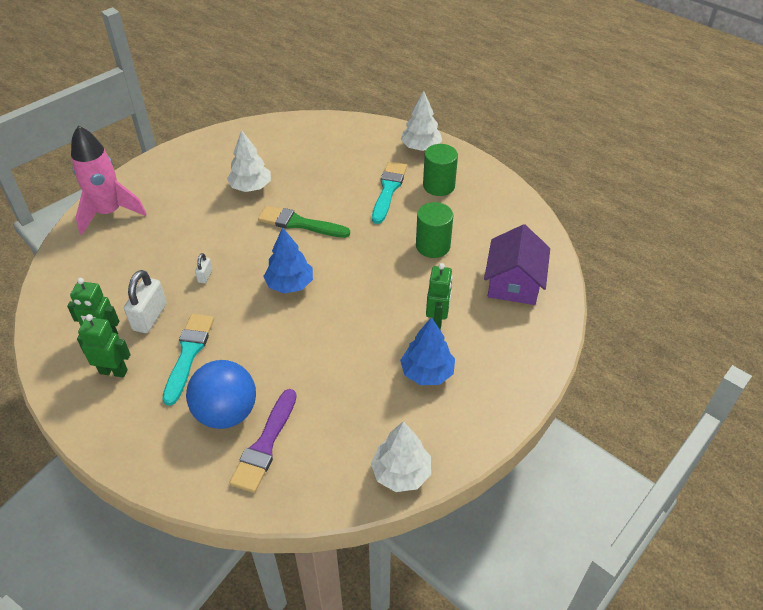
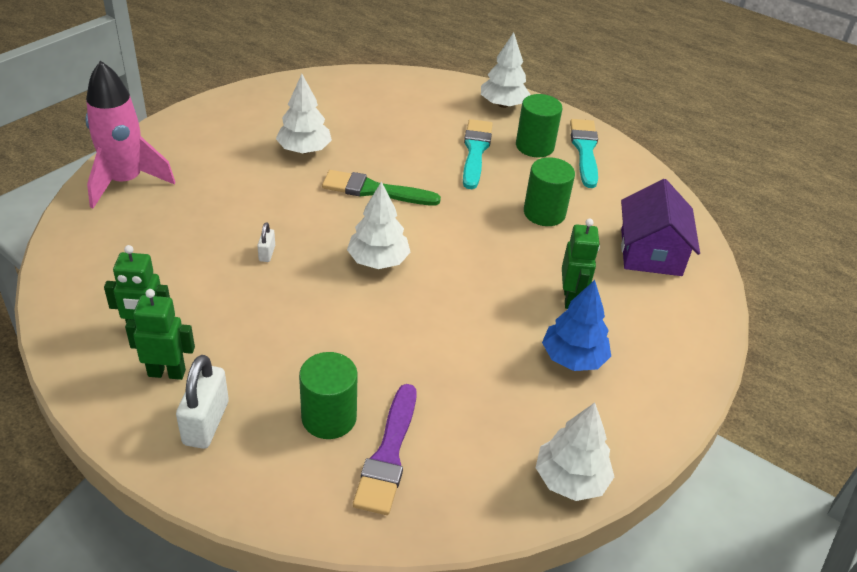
camera: 10 degrees left, 5 degrees down
(150, 317) = (203, 304): white padlock -> white padlock (206, 423)
(188, 354) = (264, 347): turquoise brush -> turquoise brush (585, 150)
(226, 413) = (329, 417): blue ball -> green cylinder
(290, 284) = (378, 261): blue tree -> white tree

